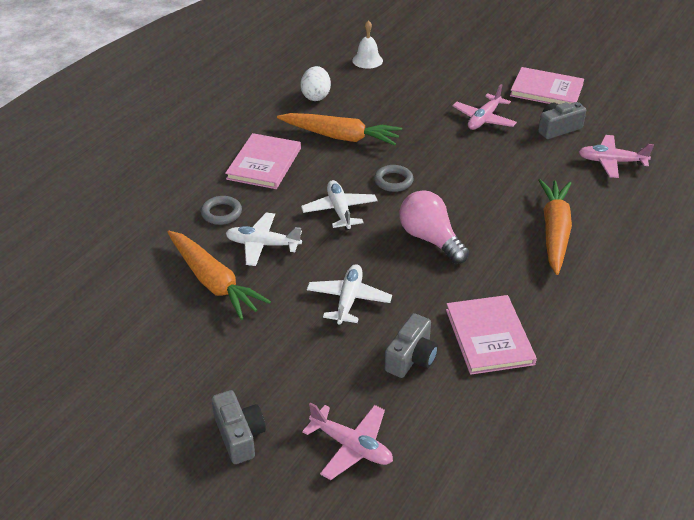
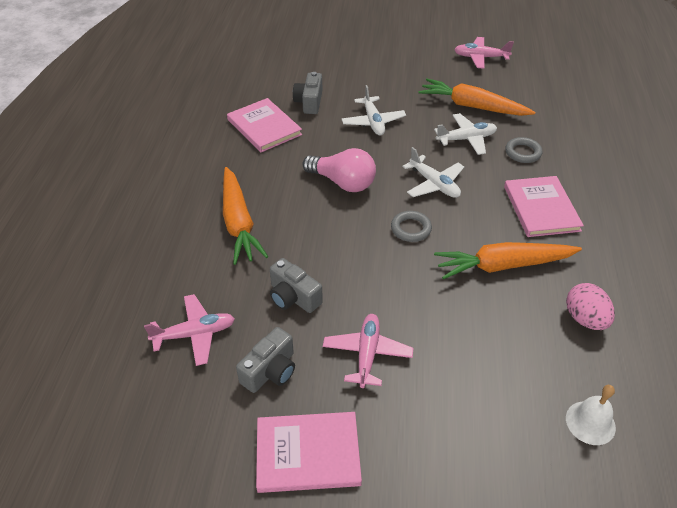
camera: 155 degrees right, 5 degrees up
(239, 435) = (379, 46): grey camera -> grey camera (293, 297)
(316, 96) = (585, 319): white egg -> pink egg
(351, 446) = (317, 57): pink plane -> pink plane (480, 57)

